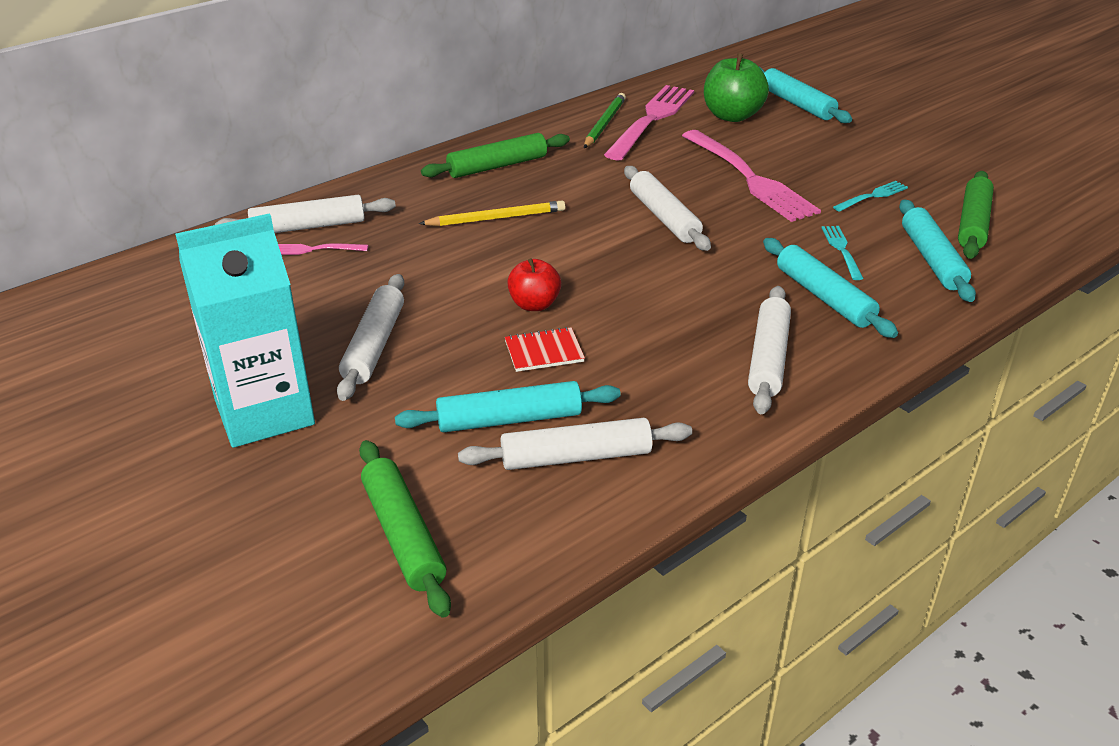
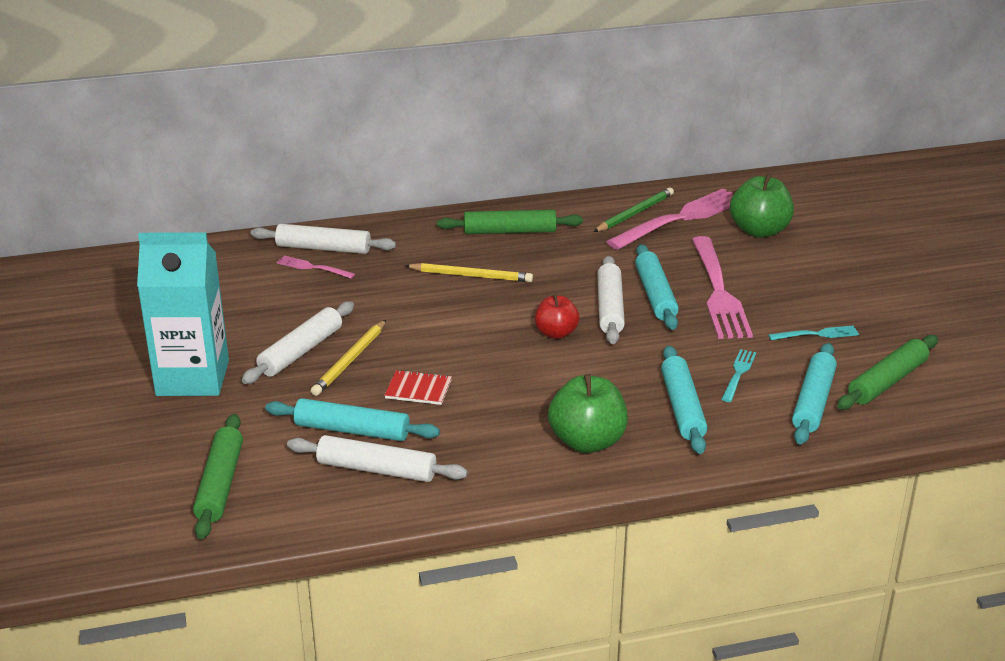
camera: 25 degrees right, 5 degrees down
(440, 340) = (350, 360): none -> yellow pencil
(534, 304) = (442, 352): red apple -> red apple (556, 333)
(768, 358) = (587, 442): white rolling pin -> green apple
(797, 104) = (834, 232): turquoise rolling pin -> turquoise rolling pin (655, 295)

